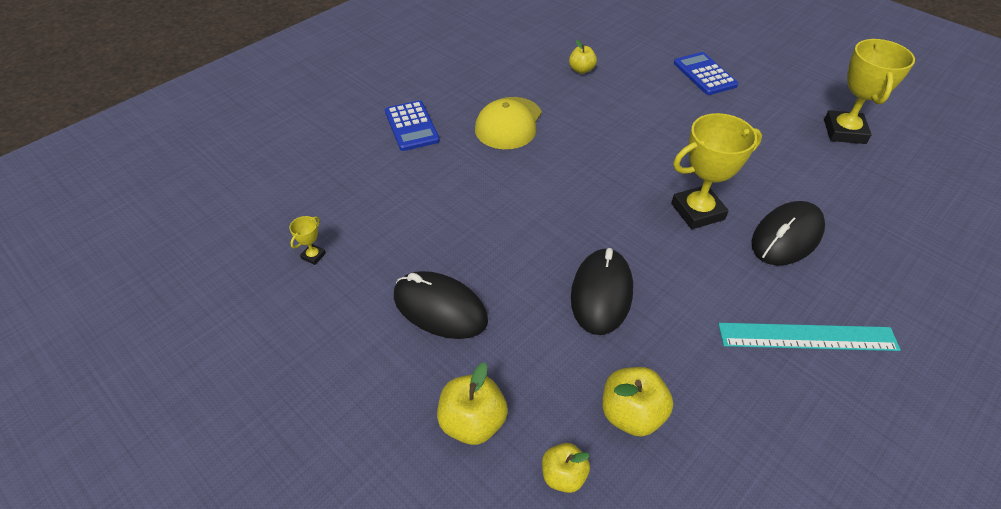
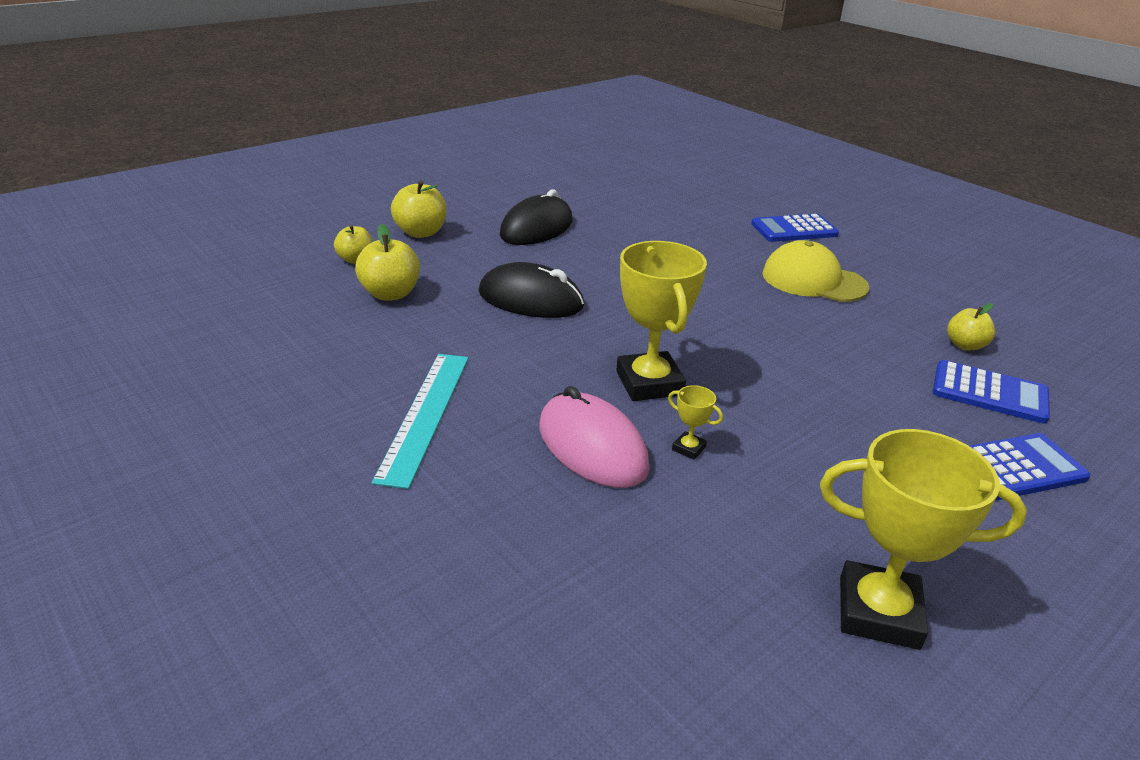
camera: 95 degrees right, 15 degrees down
(313, 256) = (607, 187): yellow trophy -> yellow trophy (688, 448)
(634, 70) = (989, 393): none -> blue calculator
(786, 237) = (592, 447): black mouse -> pink mouse

